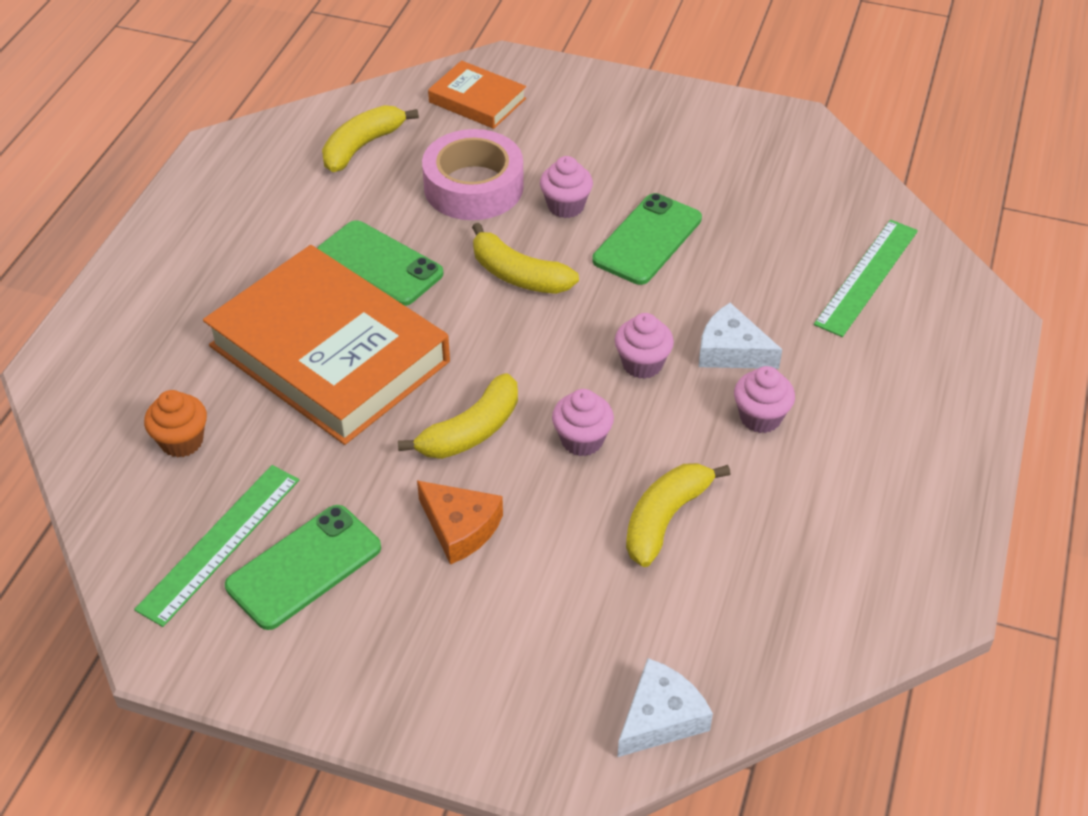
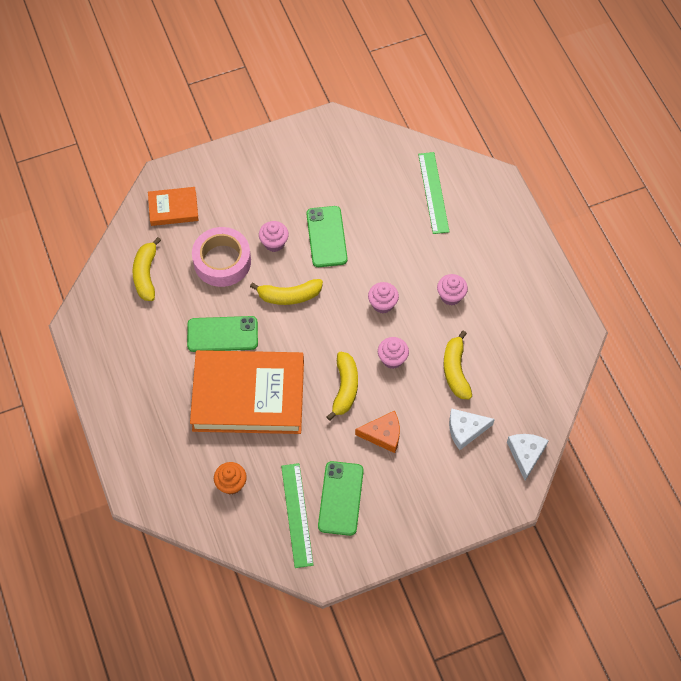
camera: 40 degrees left, 15 degrees up
(731, 351) = (412, 271): white cheese -> white cheese (465, 430)

